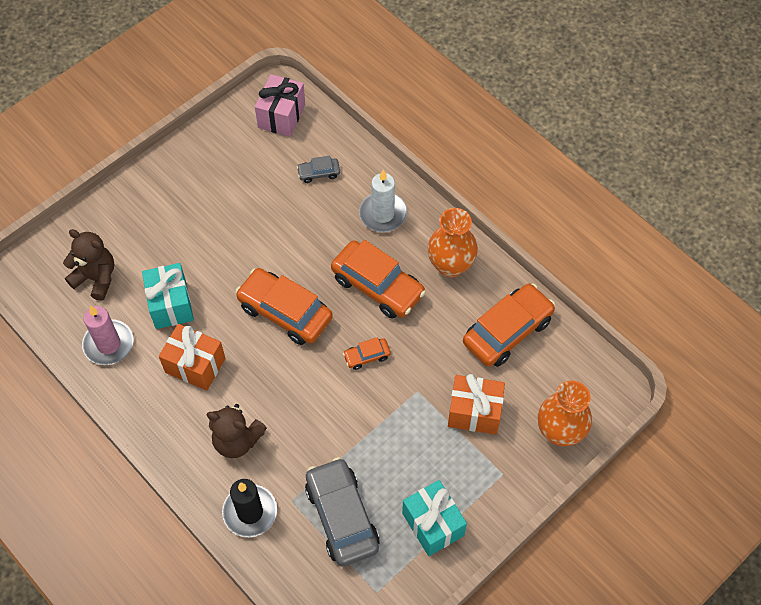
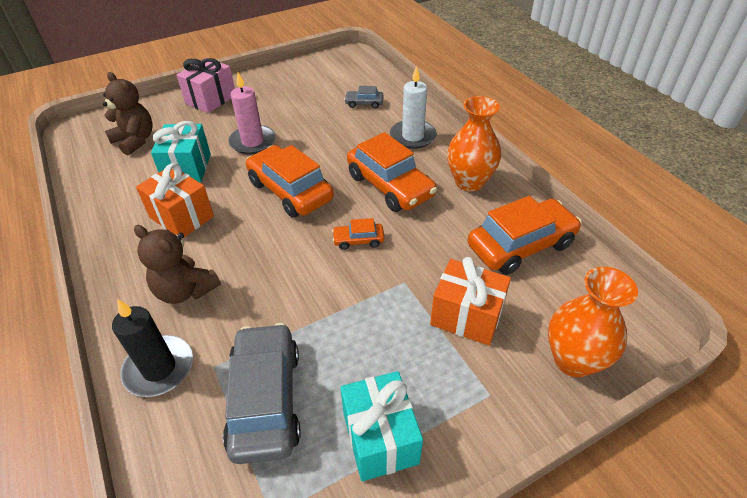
camera: 15 degrees right, 15 degrees down
(108, 344) = (113, 187): pink candle -> pink candle (253, 142)
(281, 116) = (347, 68): pink gift -> pink gift (211, 99)

